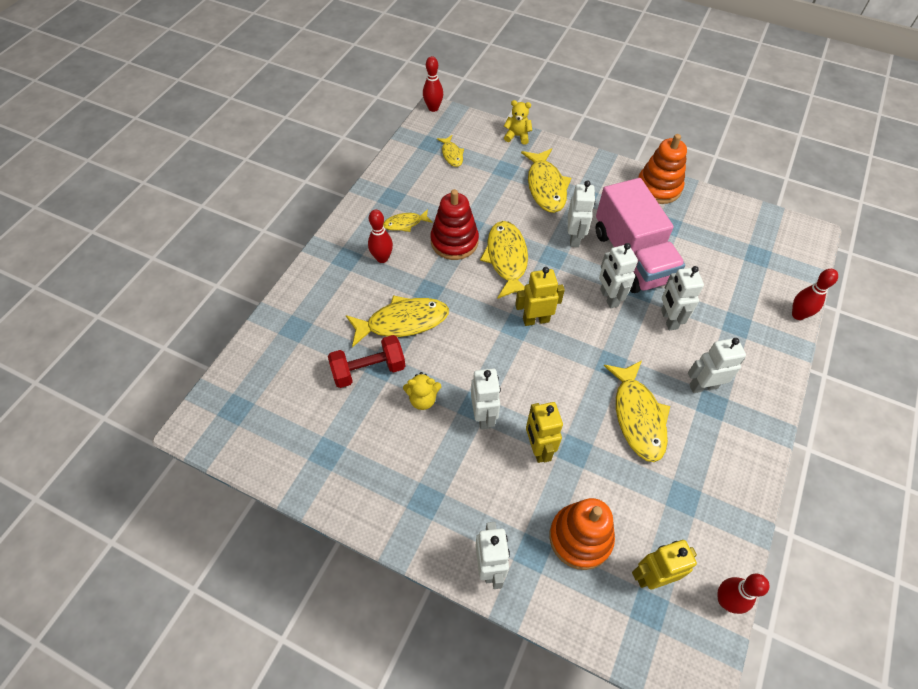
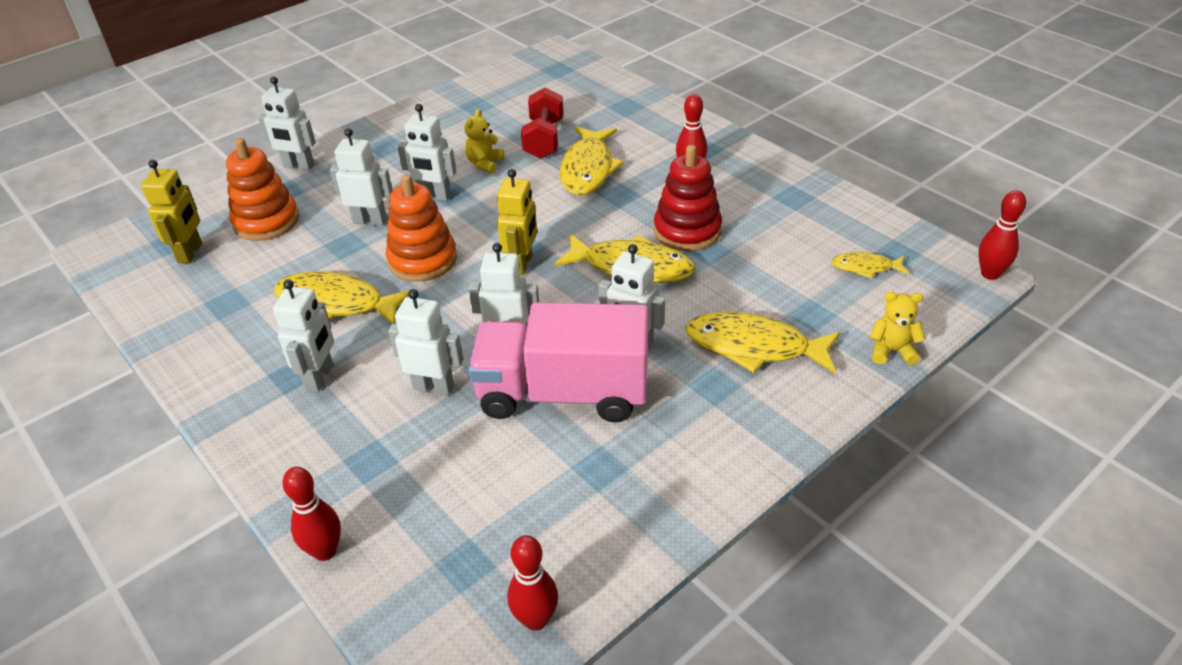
camera: 115 degrees right, 15 degrees down
(405, 223) = (740, 198): yellow fish -> none
(517, 136) = (892, 351): yellow teddy bear -> yellow teddy bear turned 120 degrees counterclockwise
(538, 448) = (370, 221): yellow robot -> white robot
(658, 188) = (691, 493): orange stacking toy -> orange stacking toy (422, 260)
(725, 600) = (121, 291): red bowling pin -> red bowling pin (535, 619)

